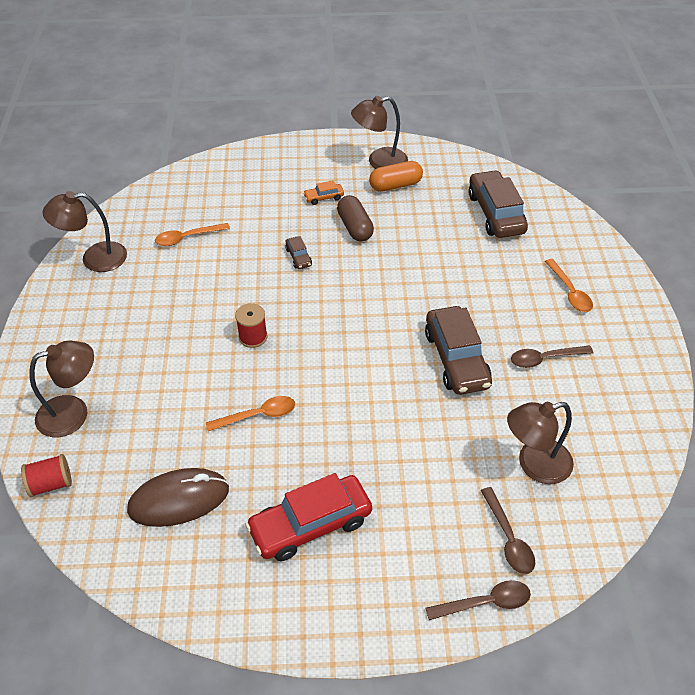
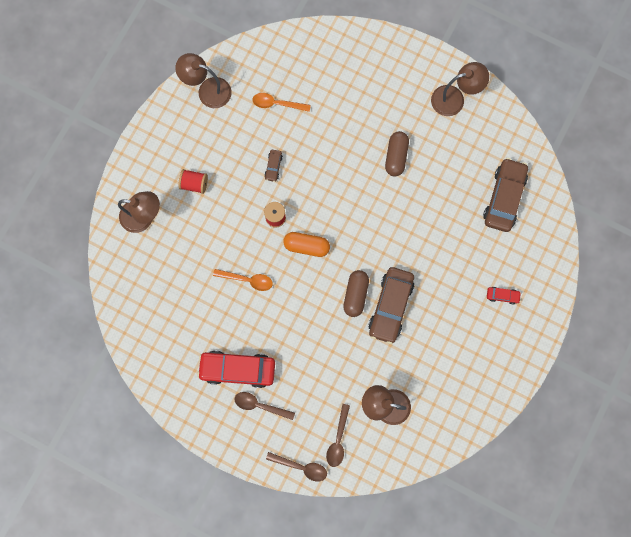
camera: 30 degrees right, 30 degrees up
(51, 484) = (112, 262): red spool -> red spool (194, 184)
(179, 500) = (176, 313): brown mouse -> none
(298, 257) = (341, 164): brown car -> brown car (273, 167)
(324, 197) = (391, 114): orange car -> none
(379, 162) = (454, 98): brown lamp -> brown lamp turned 150 degrees clockwise
(395, 185) = (450, 130): orange capsule -> orange capsule (306, 246)
(406, 367) = (355, 295): none -> brown capsule
(544, 359) = (445, 338): brown spoon -> brown spoon (260, 405)
(569, 292) = (502, 296): orange spoon -> red car

